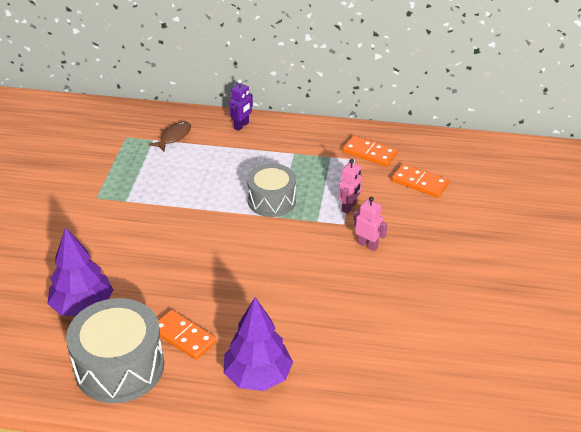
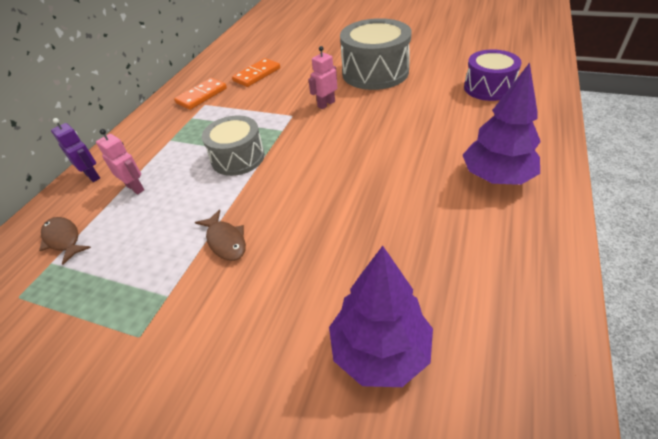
camera: 75 degrees left, 5 degrees up
(119, 367) = (498, 300): grey drum -> grey drum (375, 72)
(174, 216) = (225, 241): none -> brown fish
(184, 336) = (442, 234): orange domino -> none
(349, 207) = (271, 111): pink robot -> pink robot (135, 188)
(426, 381) = (488, 88): none -> purple drum

